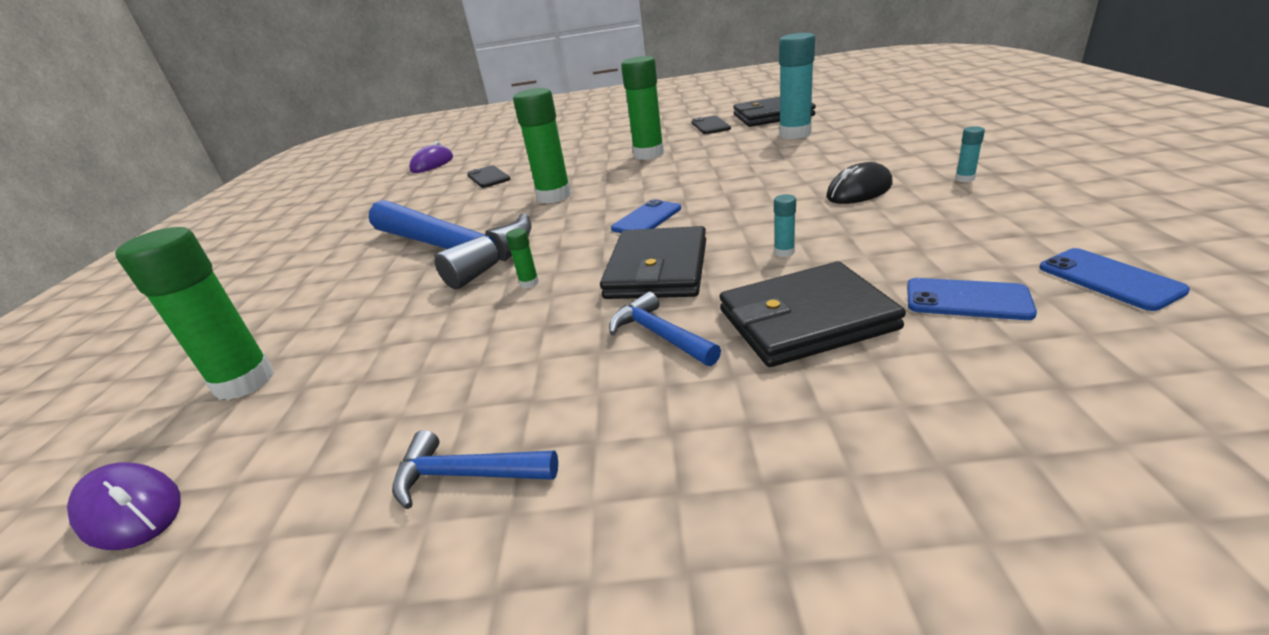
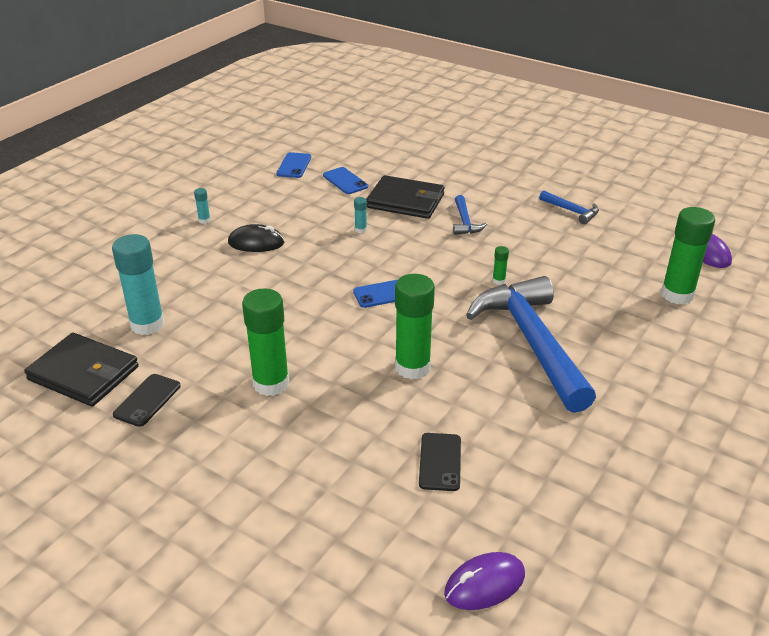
camera: 150 degrees left, 5 degrees up
(657, 269) = (427, 253): black wallet -> none

